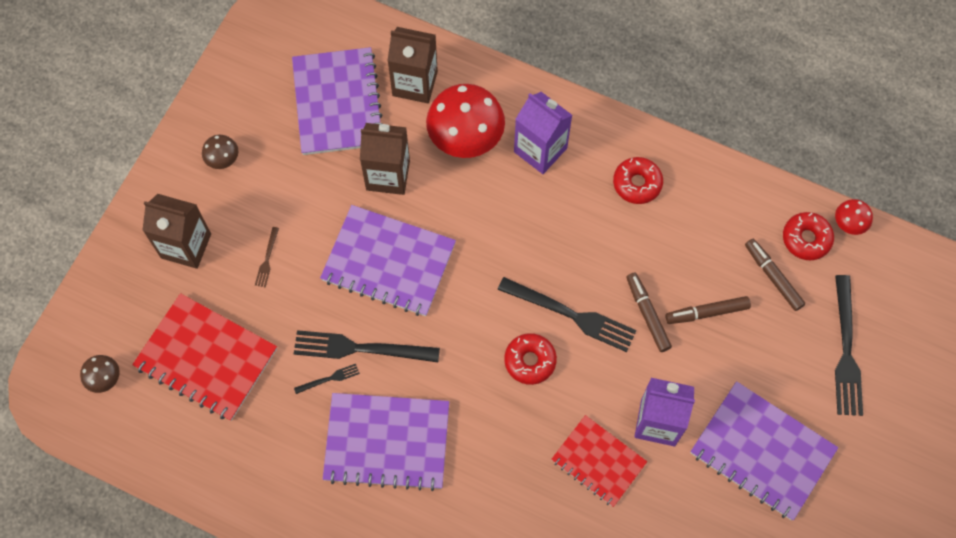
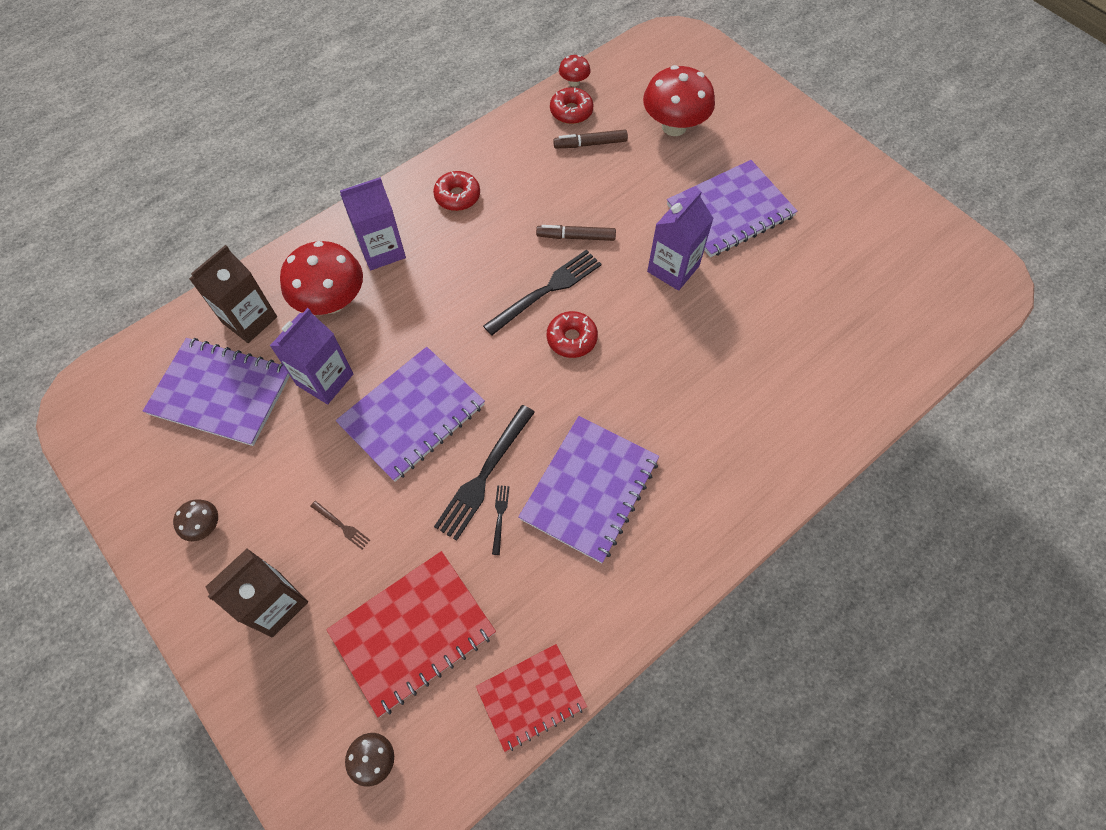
camera: 65 degrees left, 5 degrees down
(388, 175) = (325, 379): brown carton -> purple carton
(598, 461) = (687, 325): red notebook -> red notebook (531, 697)
(707, 312) = (596, 197): brown marker -> none
(846, 351) = (674, 126): black fork -> red mushroom

